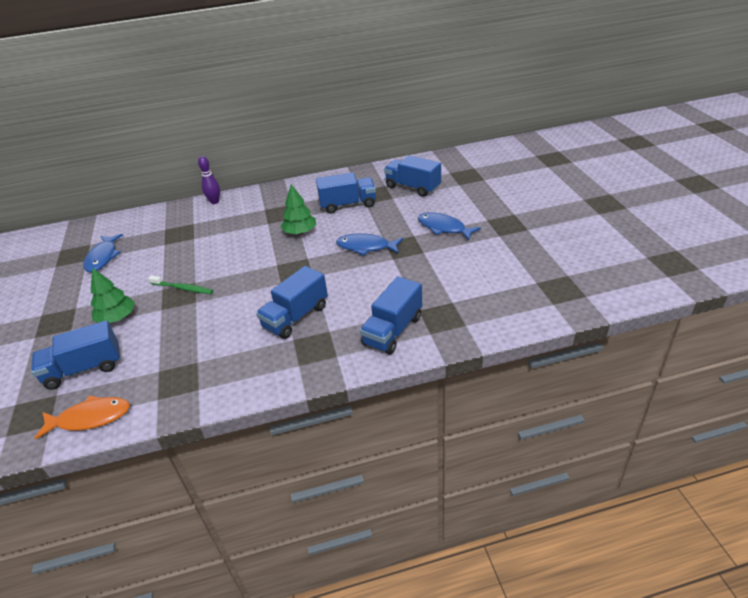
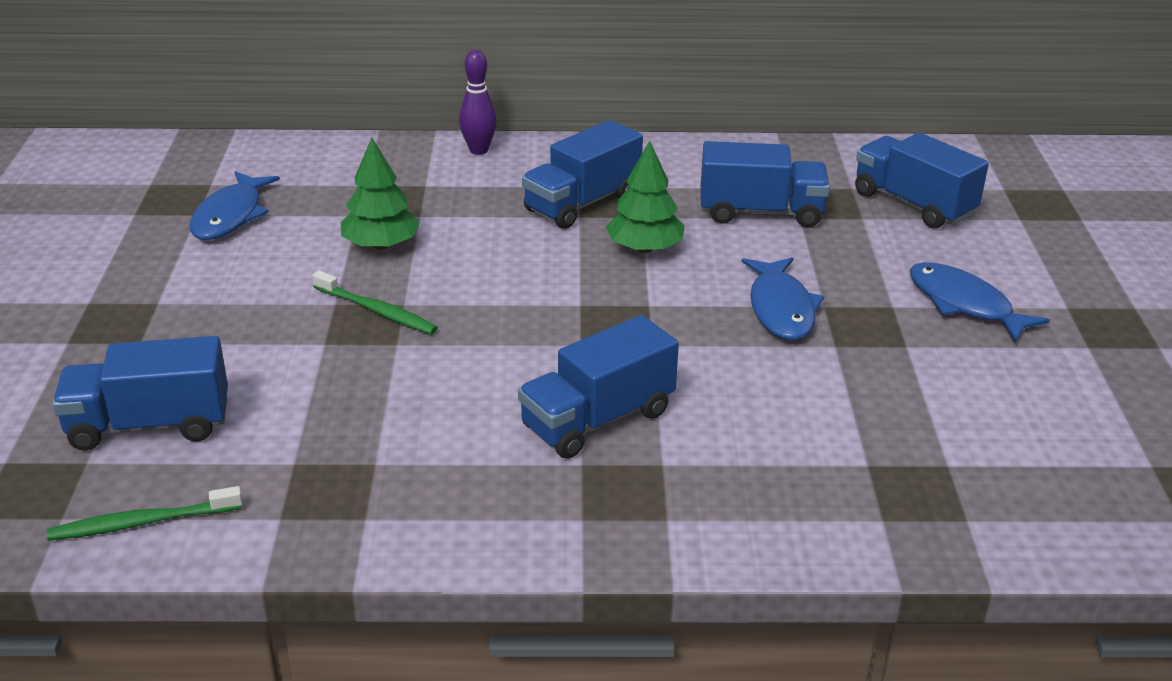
camera: 10 degrees right, 5 degrees down
(90, 418) = (141, 523): orange fish -> green toothbrush
(117, 318) = (234, 340): green tree -> green tree (381, 245)
(366, 247) = (781, 309): blue fish -> blue fish turned 120 degrees counterclockwise
(393, 330) = (801, 494): blue truck -> blue truck (582, 203)

